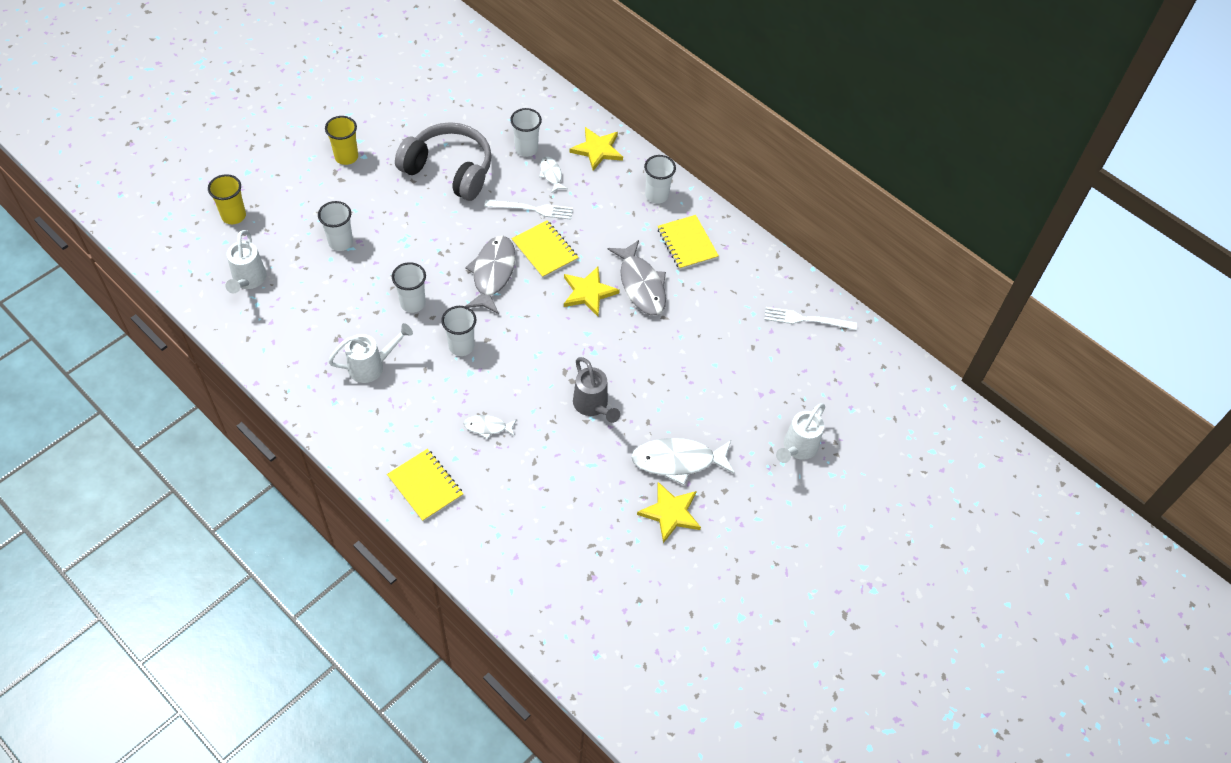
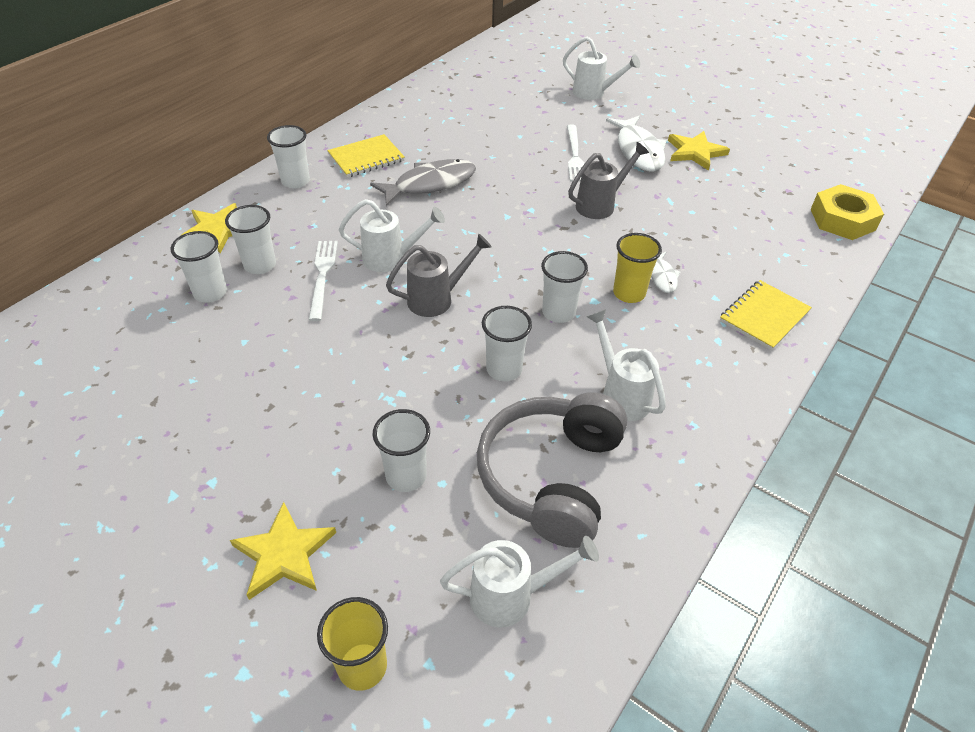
camera: 95 degrees left, 10 degrees down
(346, 157) = (211, 507): yellow cup -> yellow cup (629, 293)
(449, 170) = (248, 367): grey headphones -> grey headphones (551, 477)
(492, 274) = (437, 299): grey fish -> grey watering can
(539, 607) = (842, 219): none -> yellow nut
(545, 250) = (391, 258): yellow notebook -> white watering can
(551, 174) = (260, 265): white fish -> white cup
(588, 292) = (449, 219): yellow star -> yellow star (284, 554)
(806, 319) = (451, 91): white fork -> white fork (575, 155)

